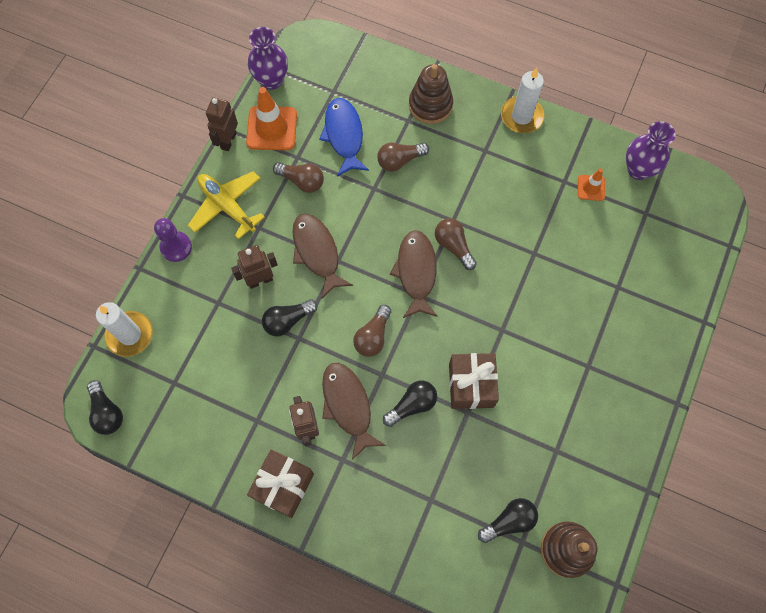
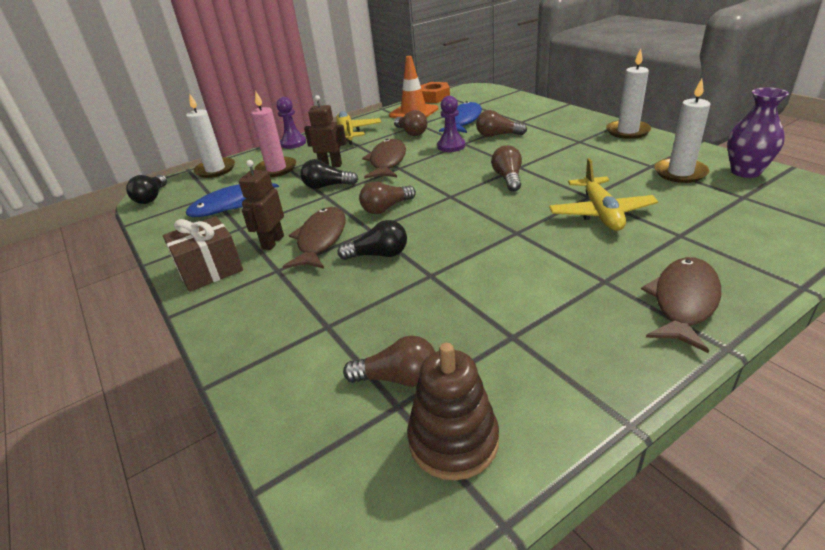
camera: 35 degrees right, 35 degrees down
(203, 308) = (276, 169): none -> pink candle
(210, 389) = (229, 204): none -> blue fish
(228, 141) = (379, 113): brown robot -> none
(271, 80) = (434, 97): purple vase -> orange nut
(364, 199) = (451, 146): none -> purple pawn
(416, 272) = (460, 184): brown fish -> brown fish (683, 302)
(430, 105) = (546, 118): brown stacking toy -> none
(471, 385) = (451, 258): brown gift -> none
(509, 521) = (398, 378): black light bulb -> brown light bulb
(553, 277) = (600, 213): none -> yellow plane
(591, 188) = (680, 173): orange traffic cone -> white candle

